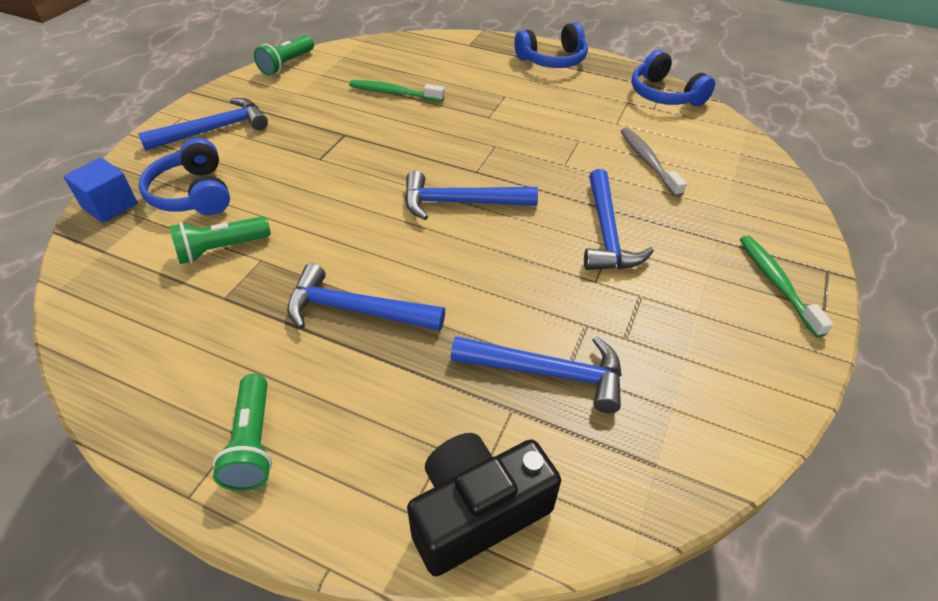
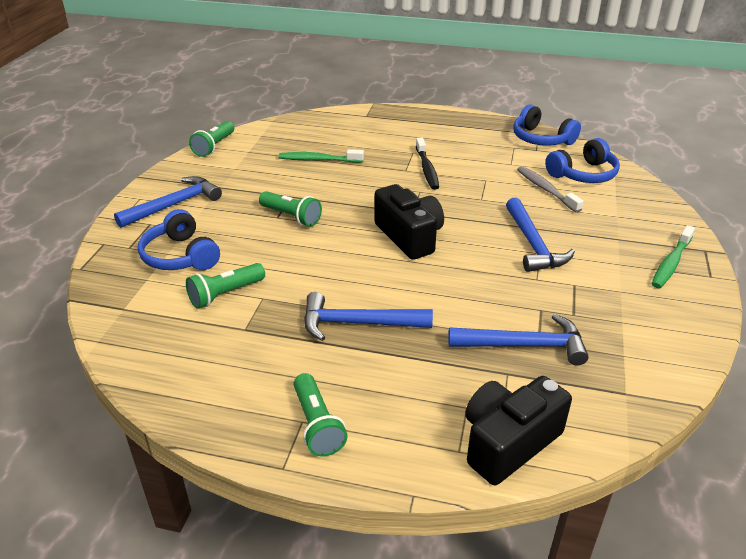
camera: 10 degrees left, 10 degrees down
(110, 206) = (111, 274): blue cube -> none
(335, 160) = (291, 217): none -> green flashlight
(460, 203) = (409, 236): blue hammer -> black camera
(513, 118) = (427, 169): none -> black toothbrush
(552, 60) = (441, 121): blue headphones -> blue headphones (583, 174)
(776, 283) = (671, 263): green toothbrush -> green toothbrush turned 120 degrees counterclockwise

